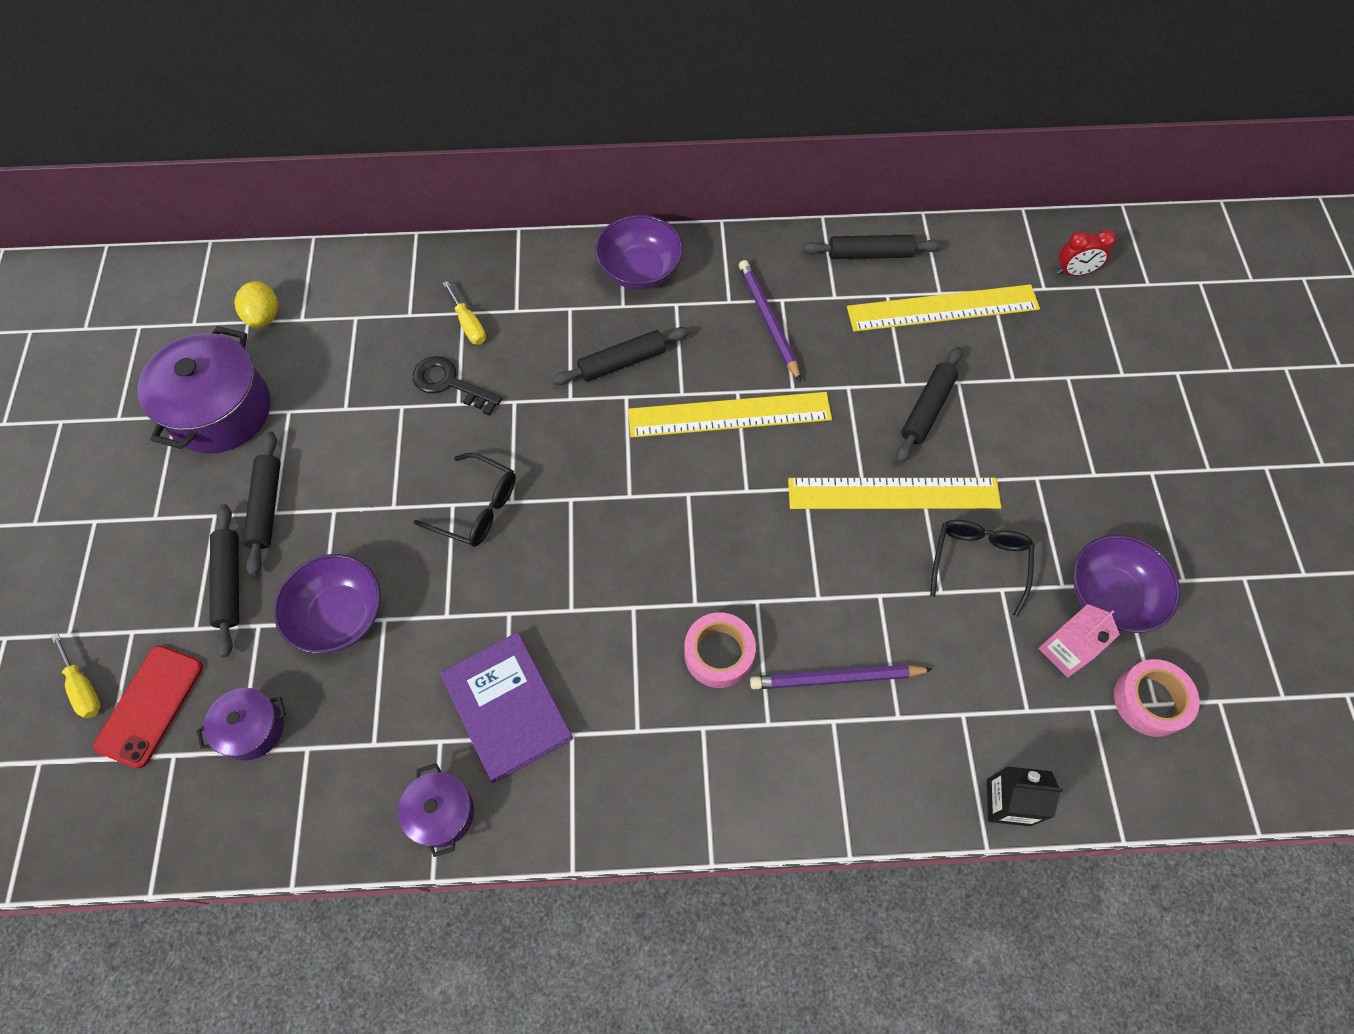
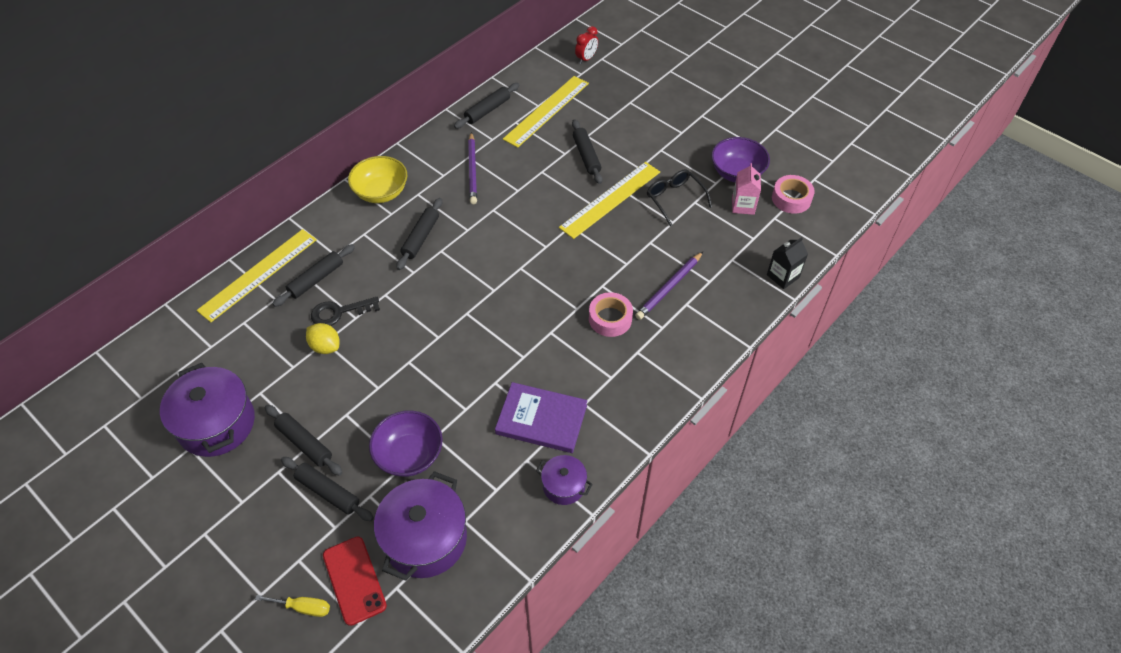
camera: 45 degrees left, 10 degrees down
(253, 729) = (425, 539): purple pot -> purple pot, size x1.88
(264, 316) = (184, 362): yellow lemon -> yellow lemon (325, 346)
(469, 324) = (316, 279): yellow screwdriver -> black rolling pin
(477, 508) = (424, 353): black glasses -> none
(640, 271) = (381, 192): purple bowl -> yellow bowl
(729, 414) = (500, 222): yellow ruler -> yellow ruler (258, 274)
(768, 321) = (472, 170): purple pencil -> purple pencil turned 120 degrees counterclockwise

